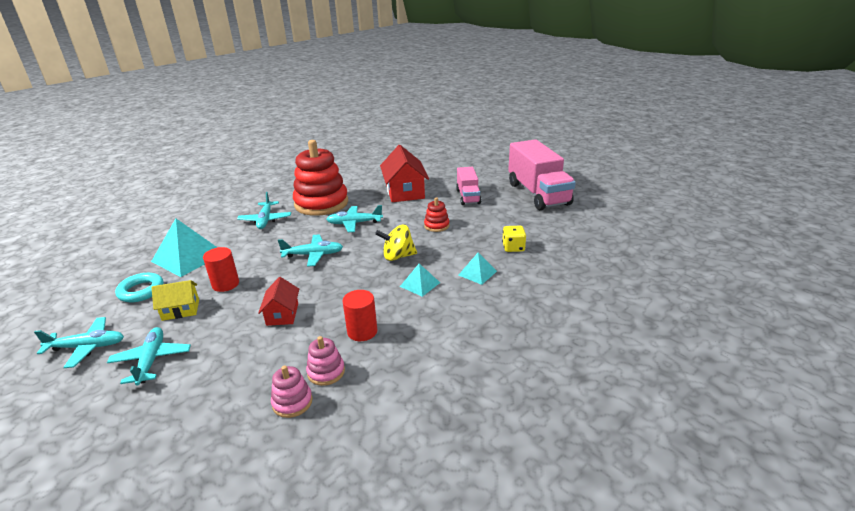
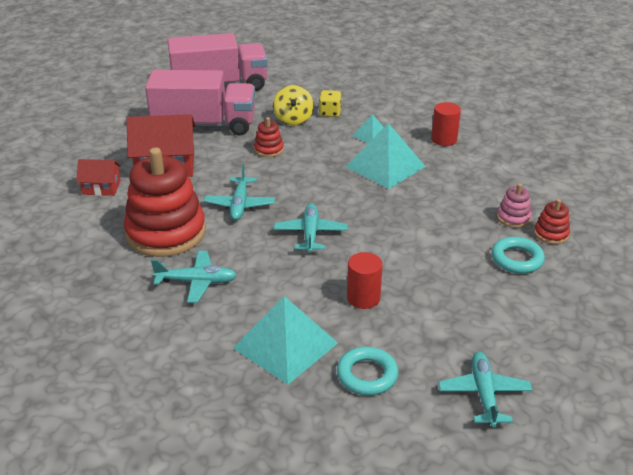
camera: 85 degrees left, 5 degrees up
(151, 360) = (504, 332): turquoise plane -> none
(180, 310) = (414, 327): yellow house -> none
(253, 372) = (517, 259): none -> turquoise ring
(282, 314) = (428, 248): red house -> red house (101, 188)
(292, 402) = (551, 234): pink stacking toy -> red stacking toy
(362, 331) = (458, 199): red cylinder -> red cylinder (444, 139)
(398, 256) = (329, 176): yellow spinning top -> yellow spinning top (293, 120)
(420, 284) = (385, 166): turquoise pyramid -> turquoise pyramid, size x1.93
(468, 196) = (204, 125): pink truck -> pink truck, size x1.82

